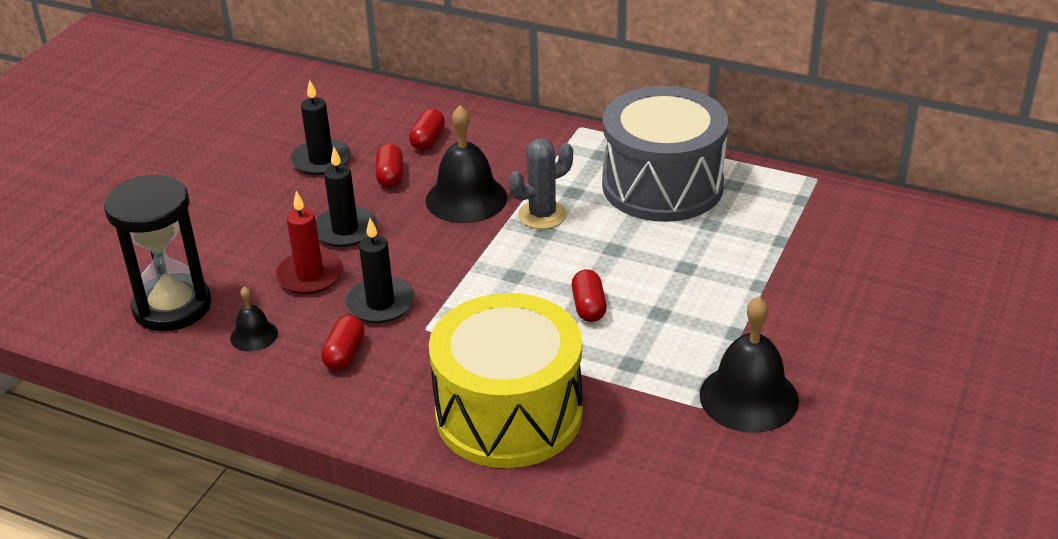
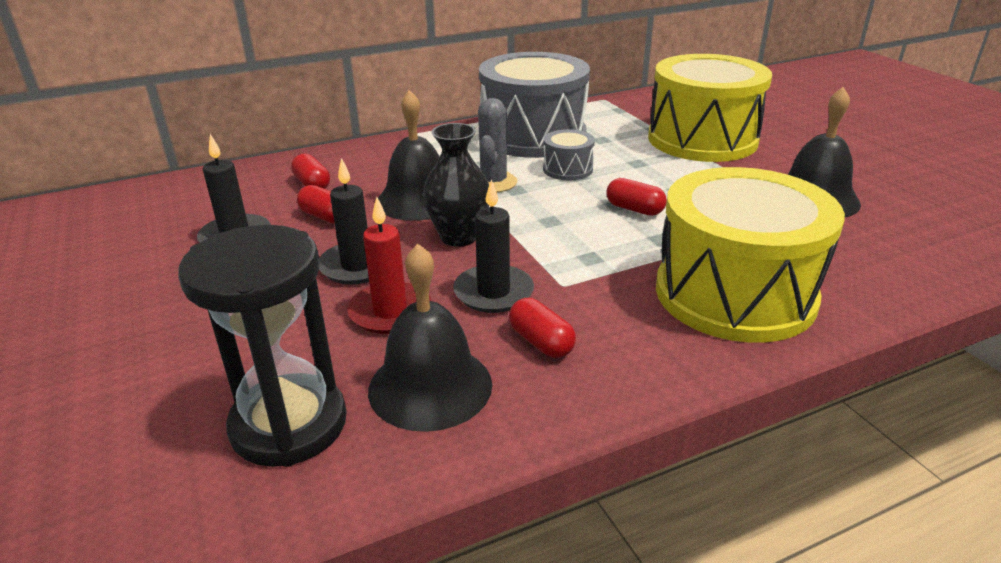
camera: 50 degrees left, 5 degrees down
(254, 335) = (430, 386): black bell -> black bell, size x1.94
(435, 248) = (459, 237): none -> black vase
(618, 238) = (567, 169): none -> grey drum
(798, 280) = (702, 139): none -> yellow drum

